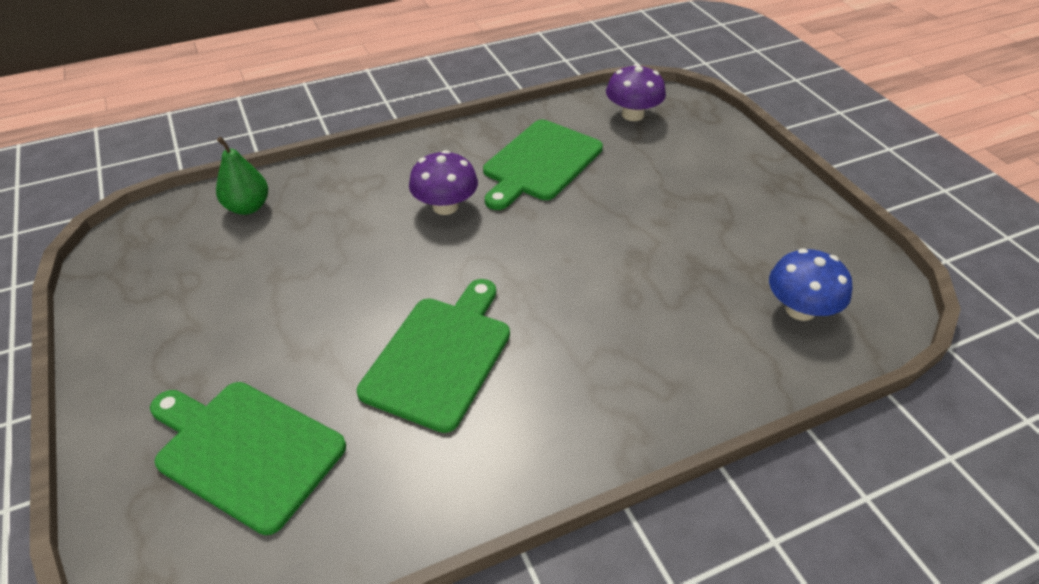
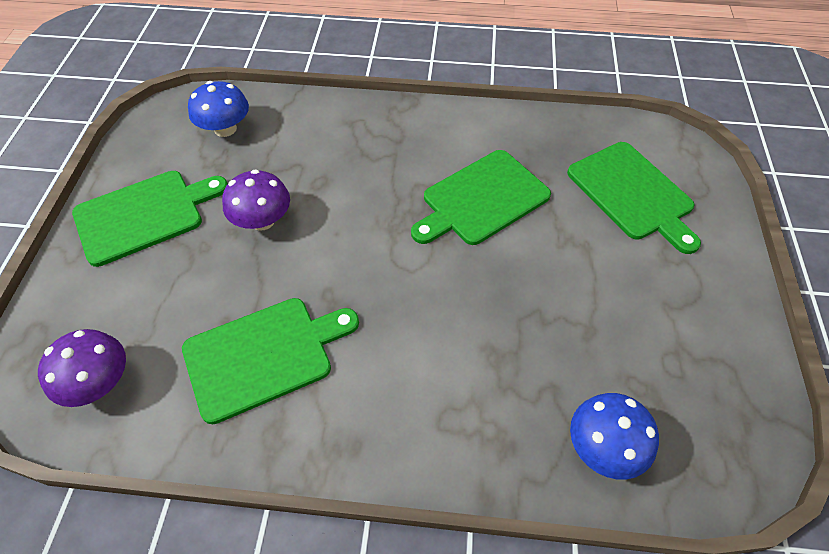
camera: 150 degrees left, 10 degrees up
(248, 207) = (603, 447): green pear -> blue mushroom
(445, 206) = (397, 341): purple mushroom -> purple mushroom (262, 220)
(751, 203) = (144, 215): none -> green cutting board

